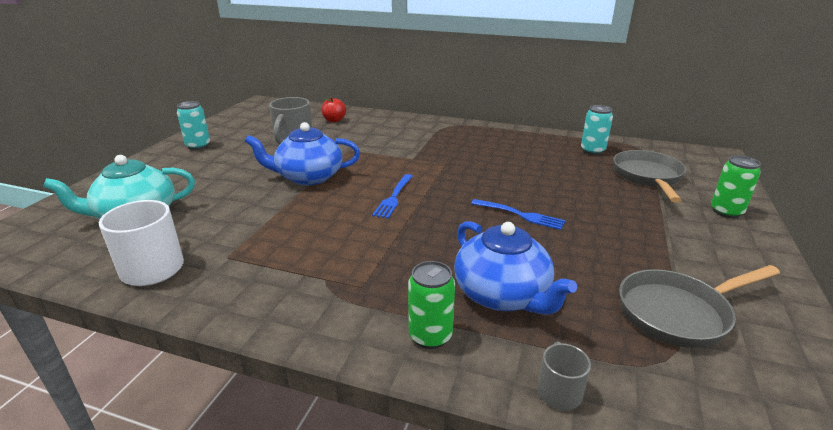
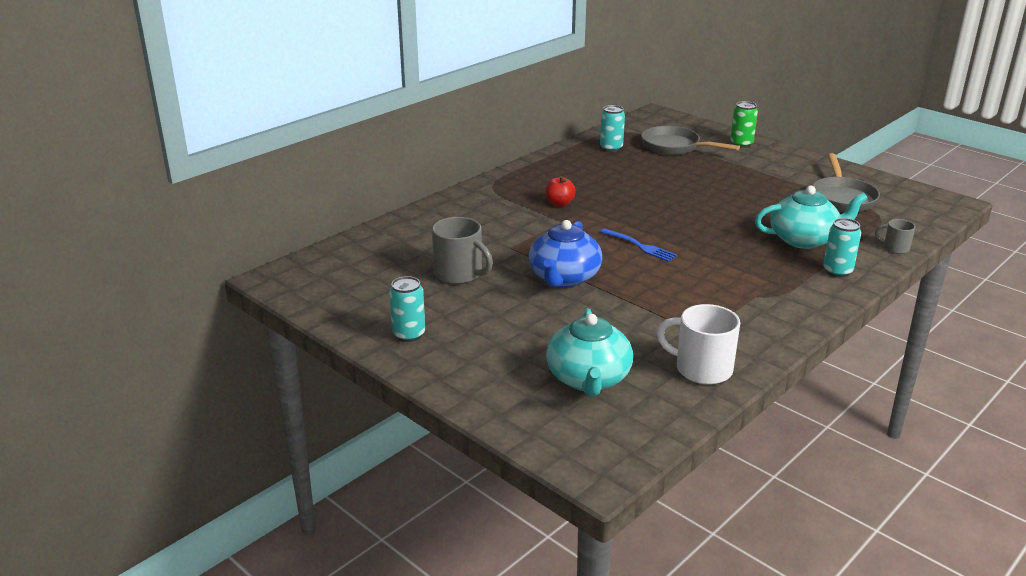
camera: 65 degrees left, 0 degrees up
(334, 120) = (407, 241): red apple -> red apple (559, 203)
(430, 336) = (837, 271): green can -> turquoise can
(502, 295) = (804, 239): blue teapot -> turquoise teapot
(520, 215) = (704, 206): blue fork -> none

